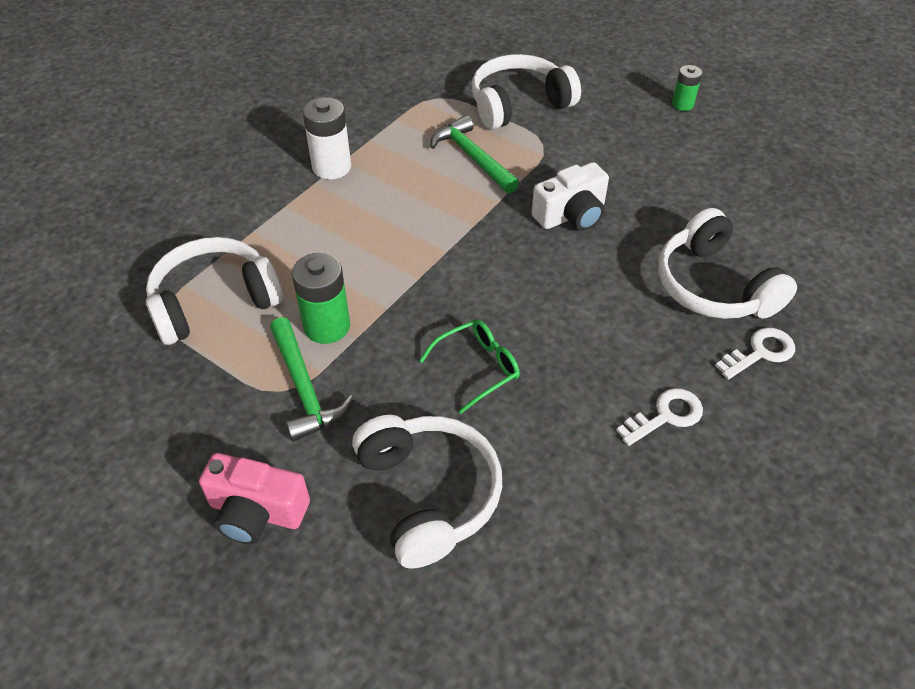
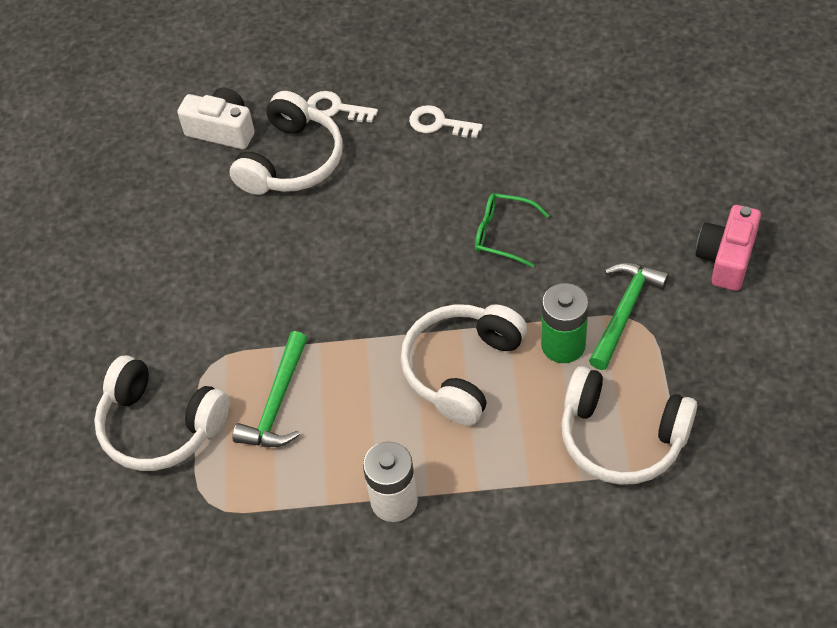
camera: 125 degrees left, 5 degrees up
(257, 512) = (726, 258): pink camera -> pink camera turned 135 degrees counterclockwise
(428, 494) = (619, 191): white headphones -> white headphones (462, 369)
(571, 215) = (291, 284): white camera -> white camera (222, 130)
(682, 104) = (54, 303): green battery -> none

